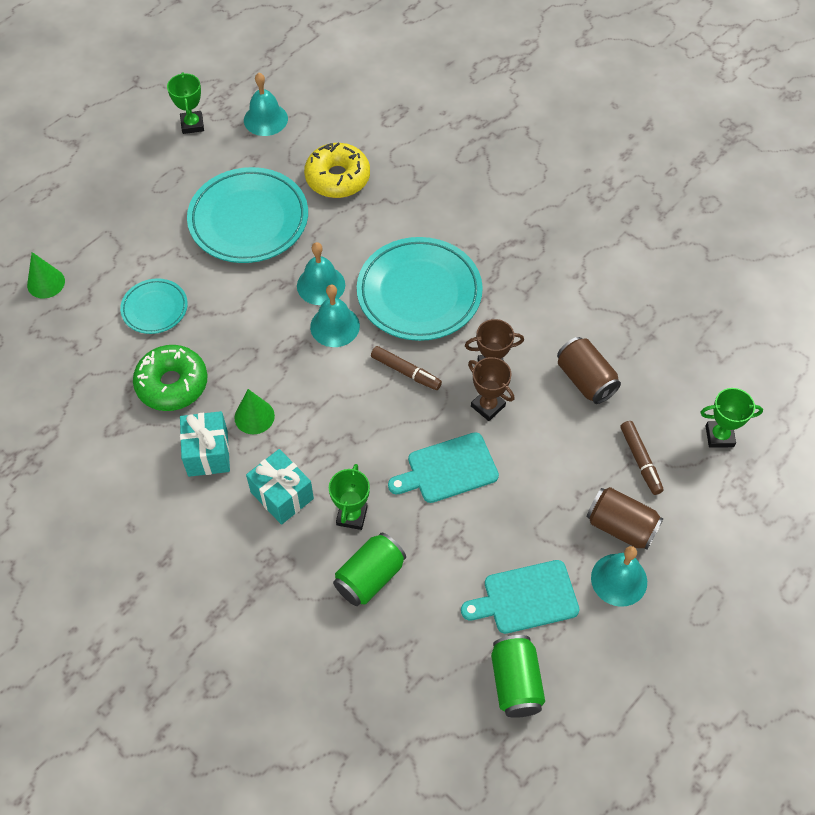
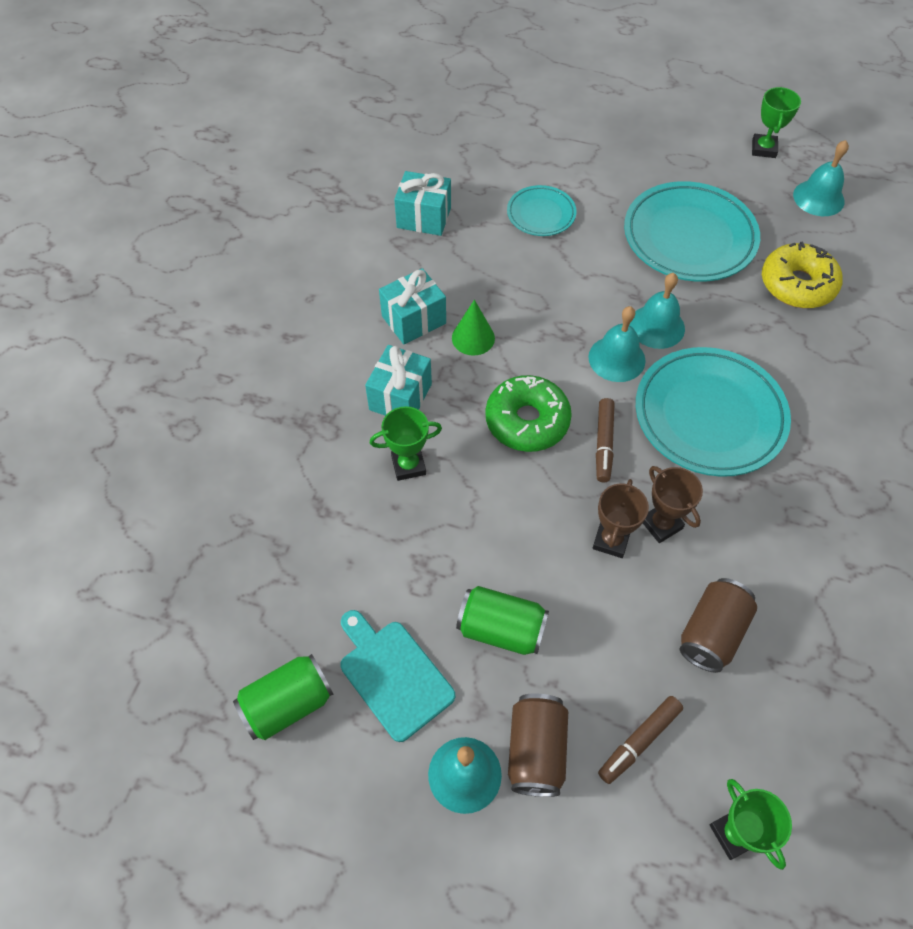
camera: 65 degrees right, 0 degrees up
(46, 283) = (516, 132): green cone -> none
(97, 398) = (424, 217): none -> turquoise gift
(172, 384) = (470, 262): green donut -> green donut (527, 421)
(192, 125) = (763, 149): green trophy -> green trophy turned 45 degrees counterclockwise
(370, 577) = (348, 510): green can -> green can (501, 629)
(448, 469) = (509, 532): turquoise cutting board -> none

